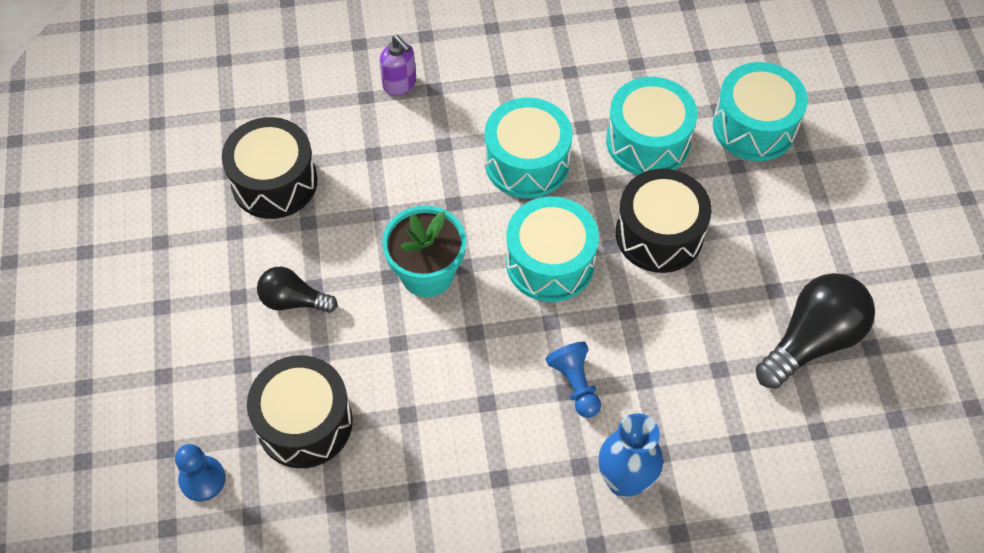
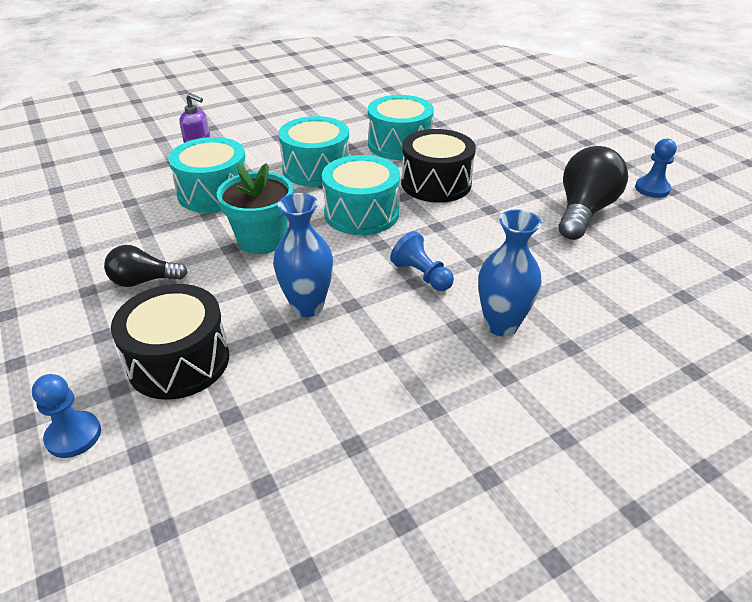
camera: 20 degrees left, 20 degrees down
(274, 182) = (107, 216): black drum -> none
(443, 391) = (307, 306): none -> blue vase
(754, 126) = (467, 126): turquoise drum -> turquoise drum (214, 193)
(923, 326) = (652, 189): none -> blue pawn

